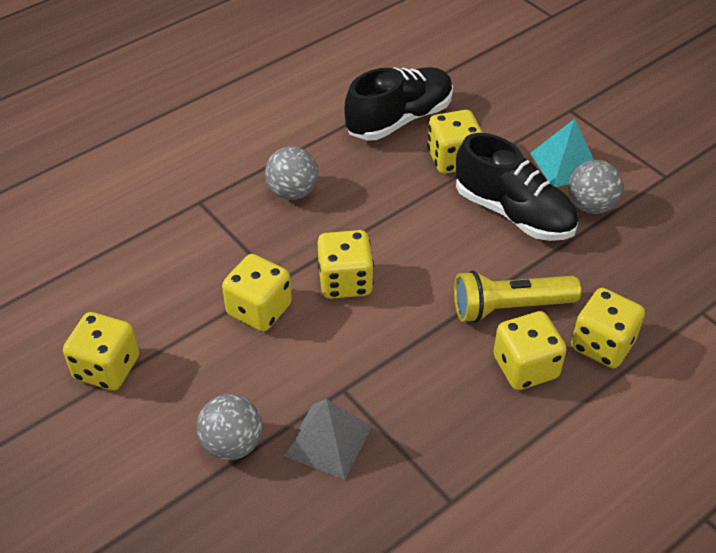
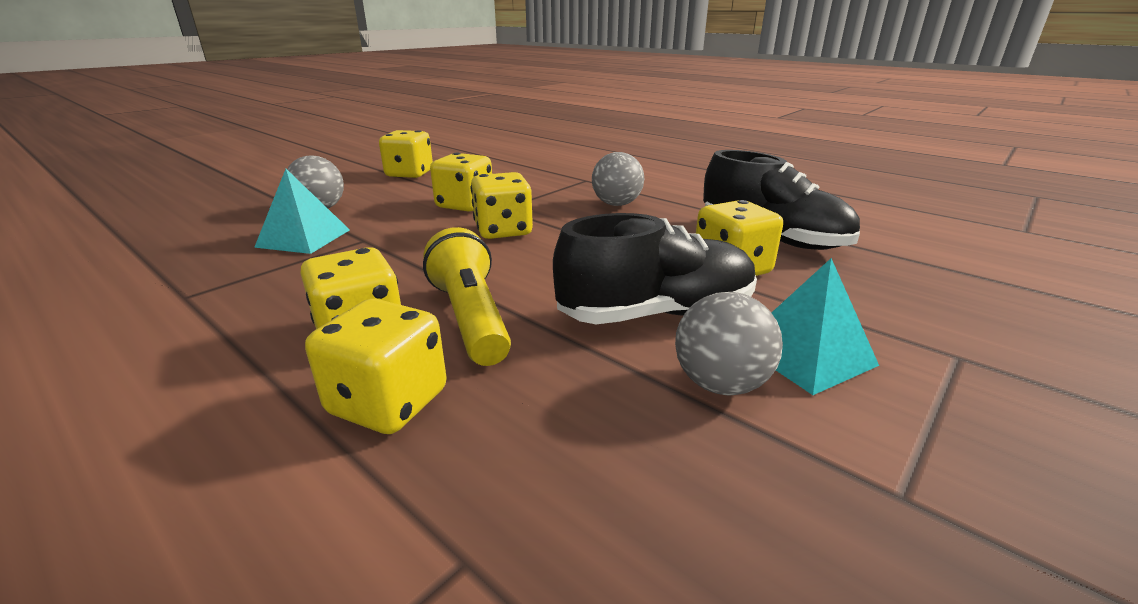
camera: 80 degrees right, 20 degrees down
(328, 441) = (304, 238): grey pyramid -> turquoise pyramid
(513, 213) = (656, 313): black shoe -> black shoe turned 135 degrees counterclockwise

